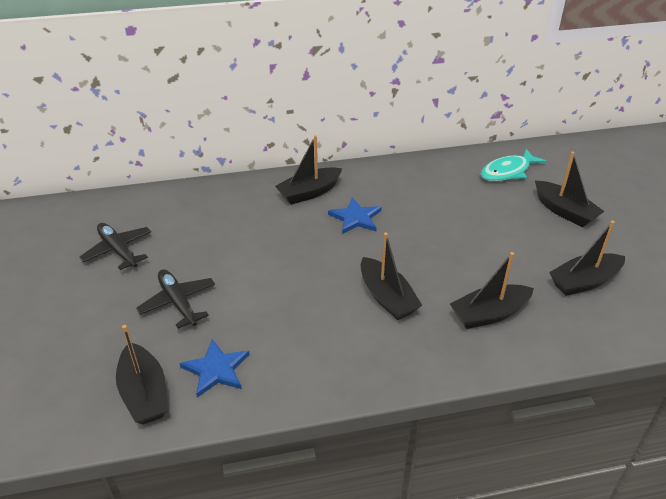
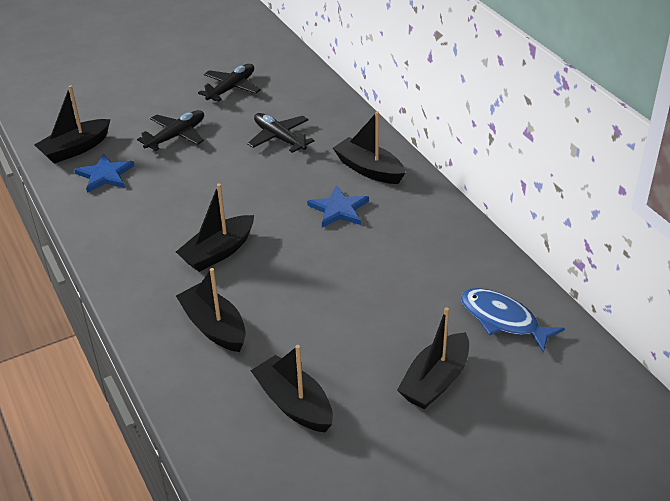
camera: 75 degrees right, 0 degrees up
(230, 233) = (279, 138): none -> black plane
(507, 172) = (503, 320): turquoise fish -> blue fish

